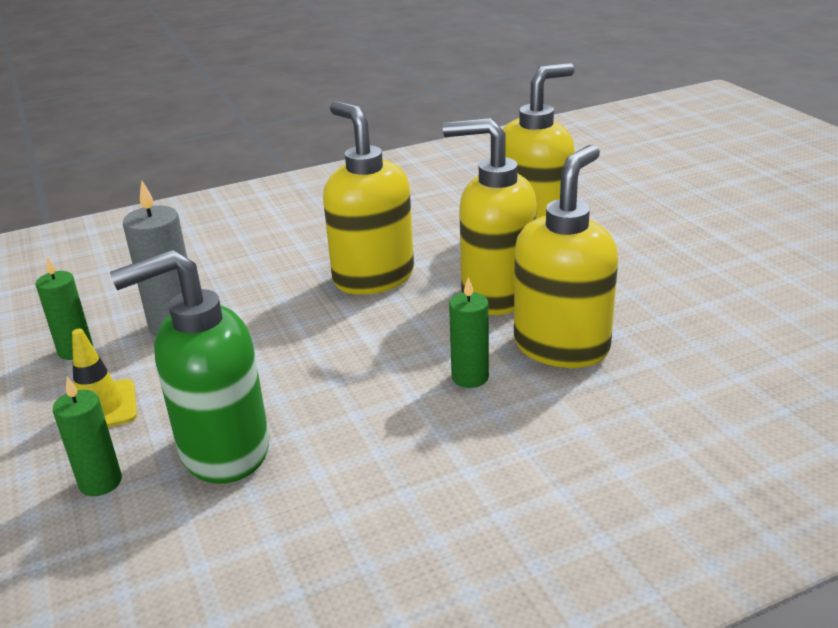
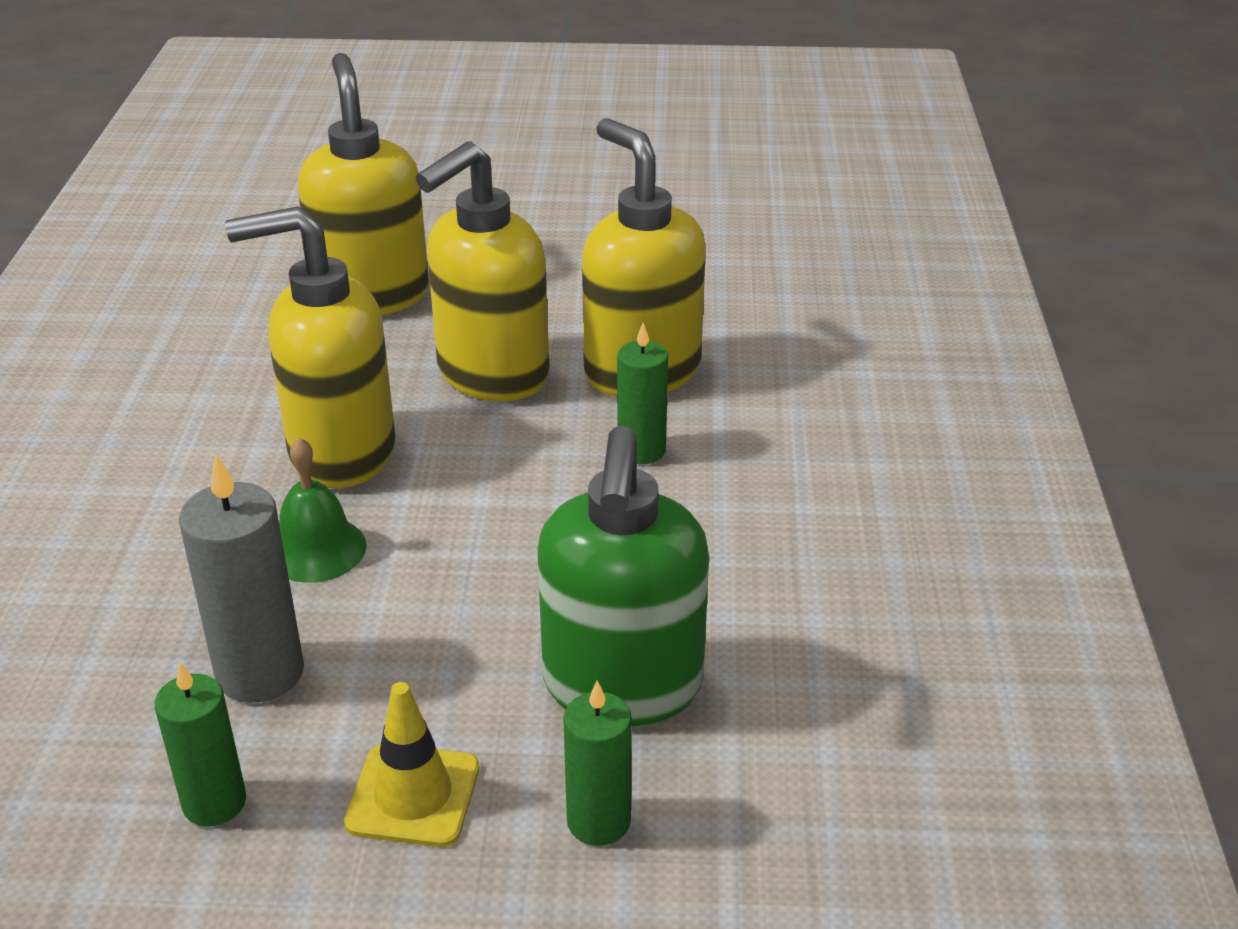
camera: 65 degrees left, 5 degrees up
(283, 303) = (316, 549): none -> green bell

